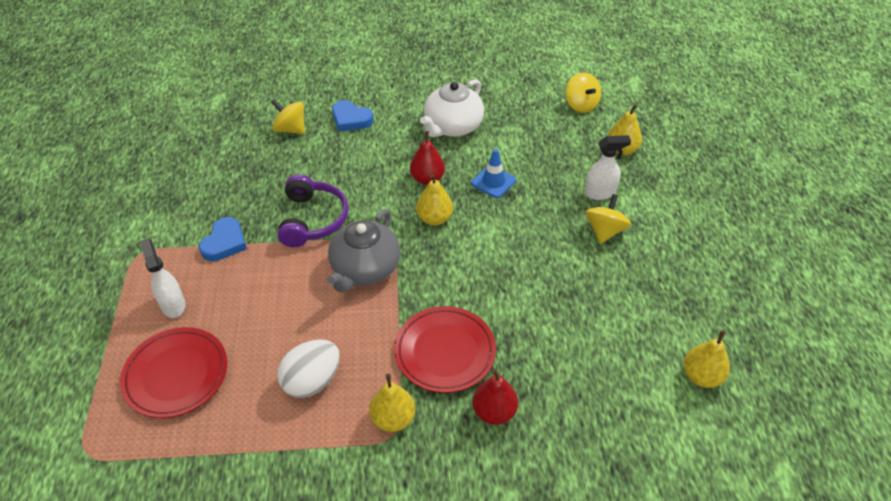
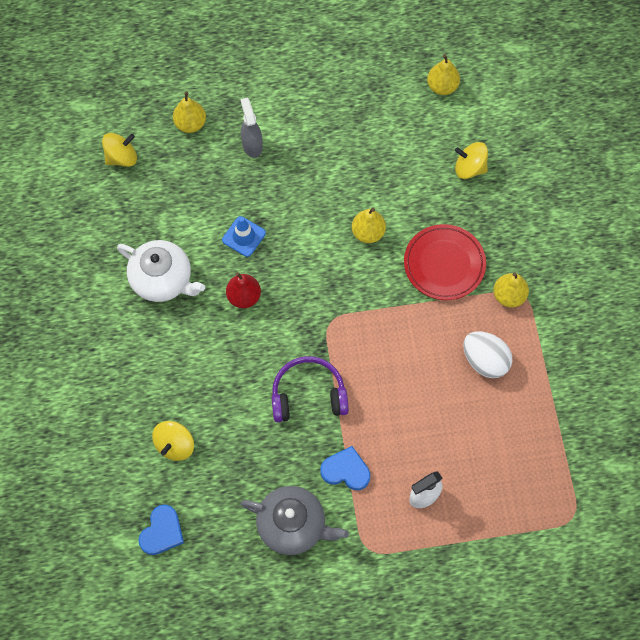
camera: 95 degrees left, 20 degrees up
(176, 375) = (494, 470): red plate -> none
(351, 119) = (155, 384): blue heart -> blue heart (162, 532)
(365, 269) = (364, 338): grey teapot -> grey teapot (293, 525)
(434, 218) = (297, 285): yellow pear -> yellow pear (368, 233)
(494, 411) = (492, 226): red pear -> none
(600, 193) = (252, 145): white spray bottle -> grey spray bottle
(604, 231) = (300, 143): yellow spinning top -> yellow spinning top (469, 168)

